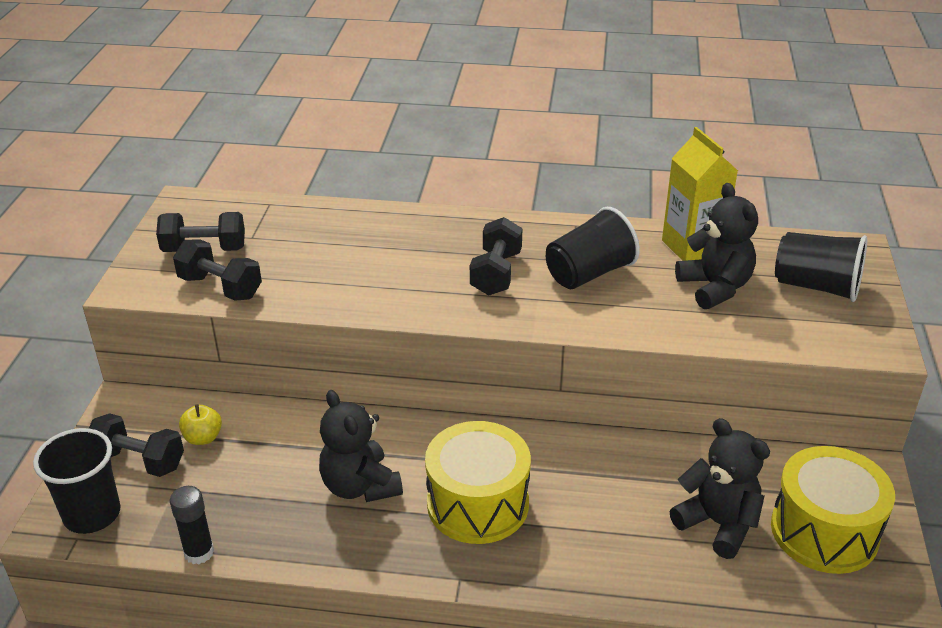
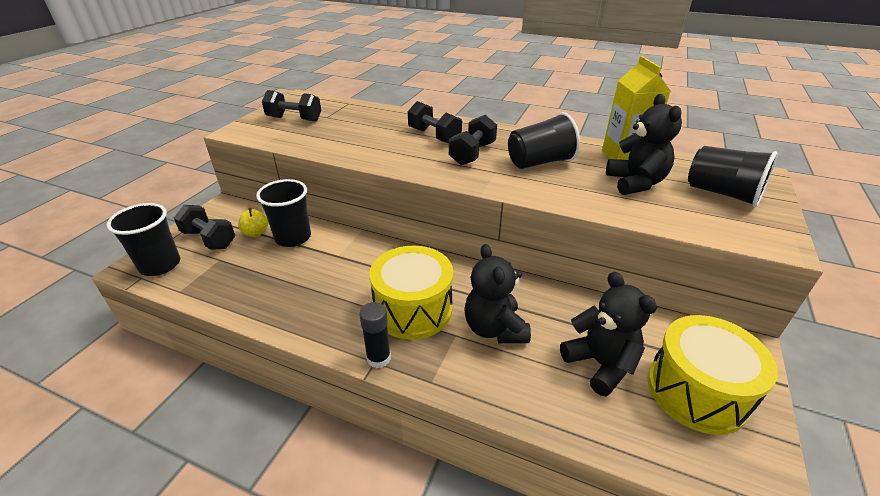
camera: 15 degrees right, 0 degrees up
(199, 552) = (207, 303): black glue stick -> black glue stick (378, 358)
(220, 287) = (289, 138): black dumbbell -> black dumbbell (434, 136)
(263, 435) = (293, 238): none -> black cup
(360, 486) = (337, 281): black teddy bear -> black teddy bear (494, 329)

